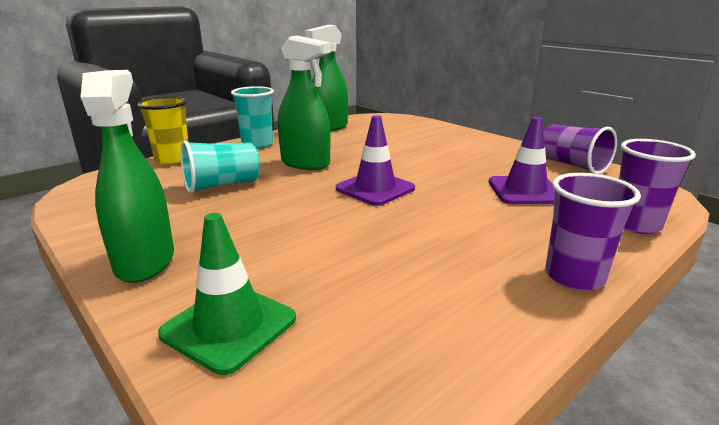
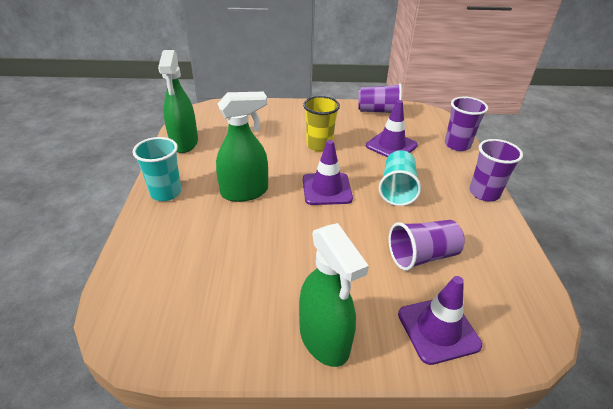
camera: 50 degrees left, 15 degrees up
(145, 261) = (324, 339): green spray bottle -> green spray bottle turned 150 degrees counterclockwise
(172, 160) = (131, 253): yellow cup -> yellow cup (319, 145)
(222, 185) = (232, 249): turquoise cup -> turquoise cup (397, 189)
(229, 326) = (438, 329): green traffic cone -> purple traffic cone
(352, 273) = (422, 256): none -> purple cup

